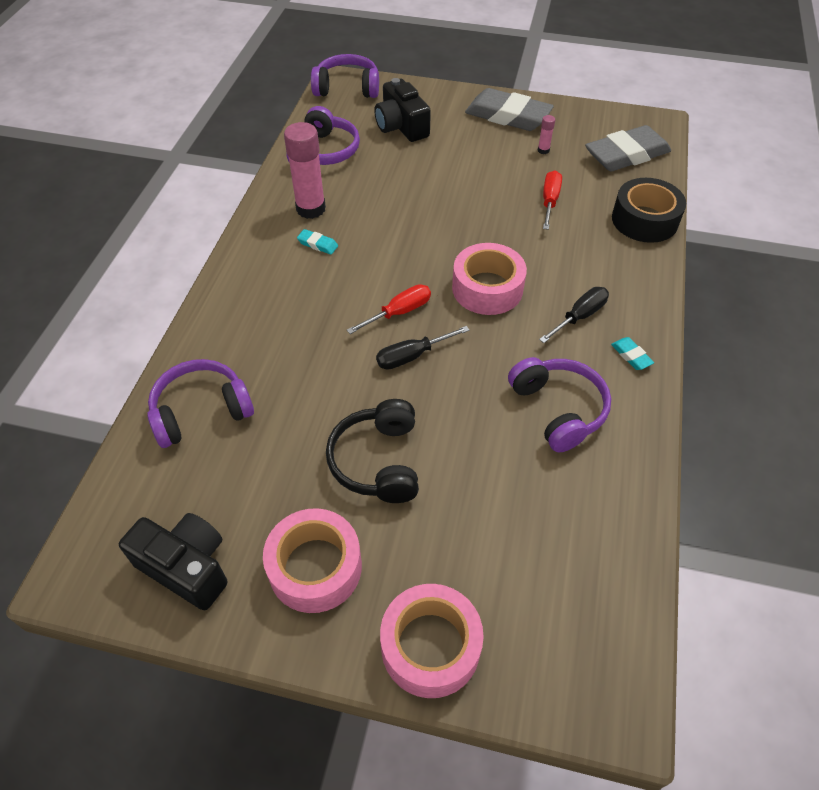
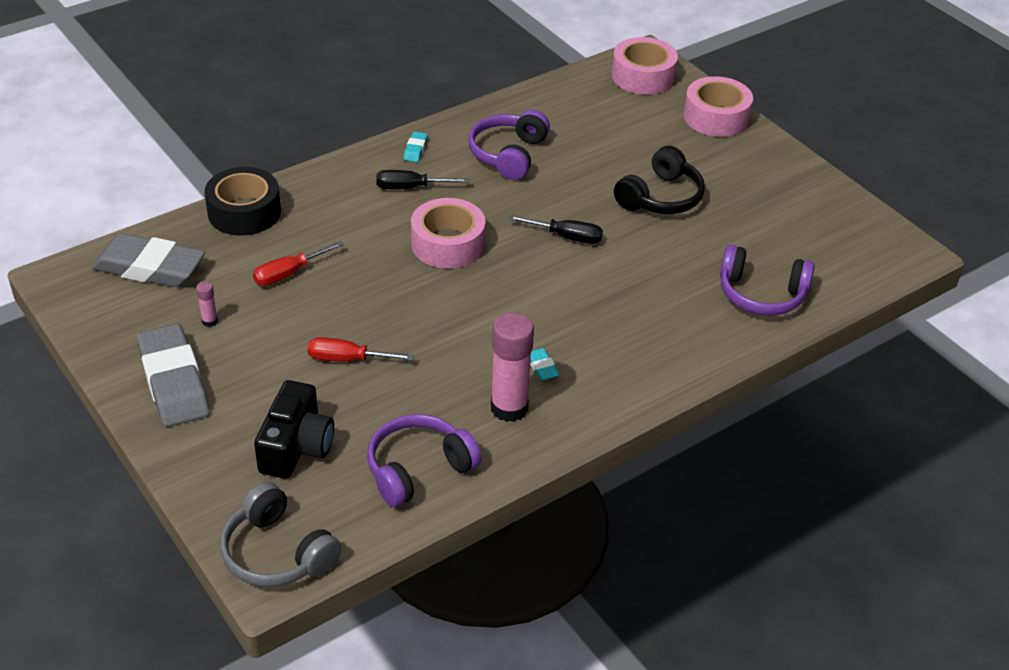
camera: 140 degrees left, 10 degrees down
(186, 567) = (833, 217): black camera -> none
(315, 567) = (751, 175): pink tape -> pink tape (643, 76)
(347, 88) = (277, 553): purple headphones -> grey headphones
(399, 312) = (539, 270): red screwdriver -> red screwdriver (348, 359)

